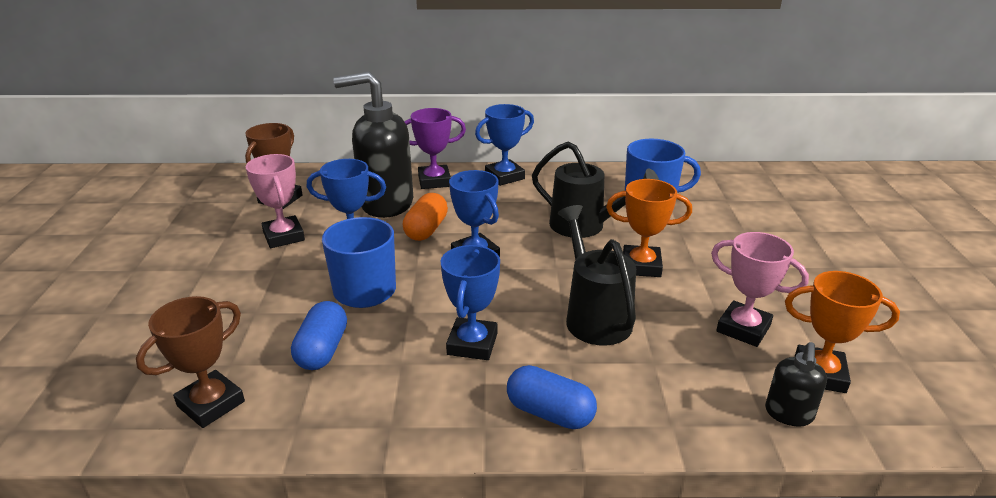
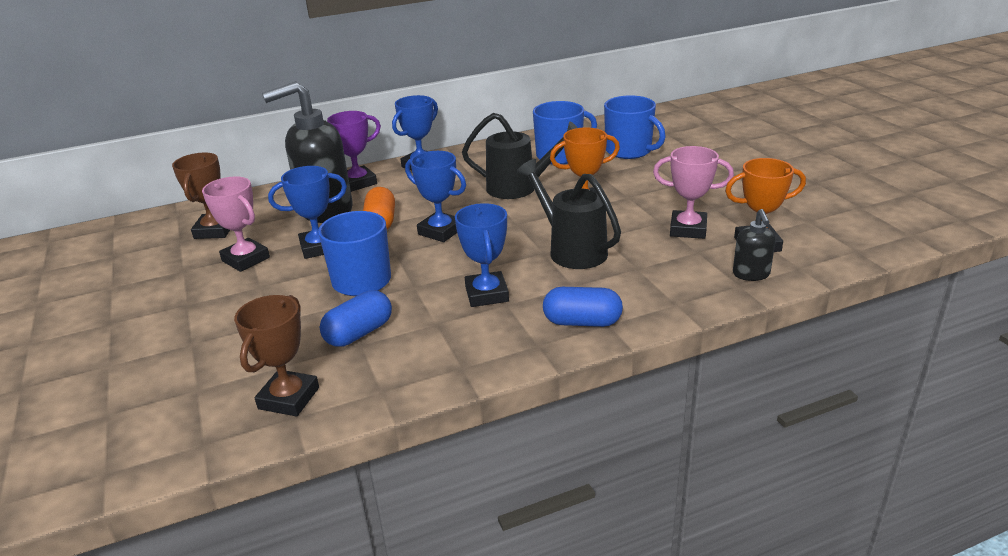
camera: 20 degrees left, 0 degrees up
(322, 350) = (359, 333): blue capsule -> blue capsule turned 60 degrees clockwise
(731, 211) = (629, 151): none -> blue mug

